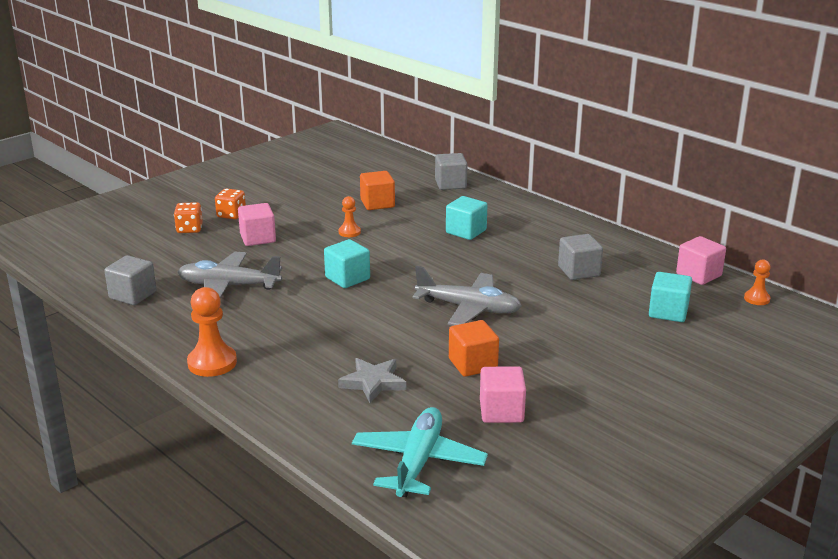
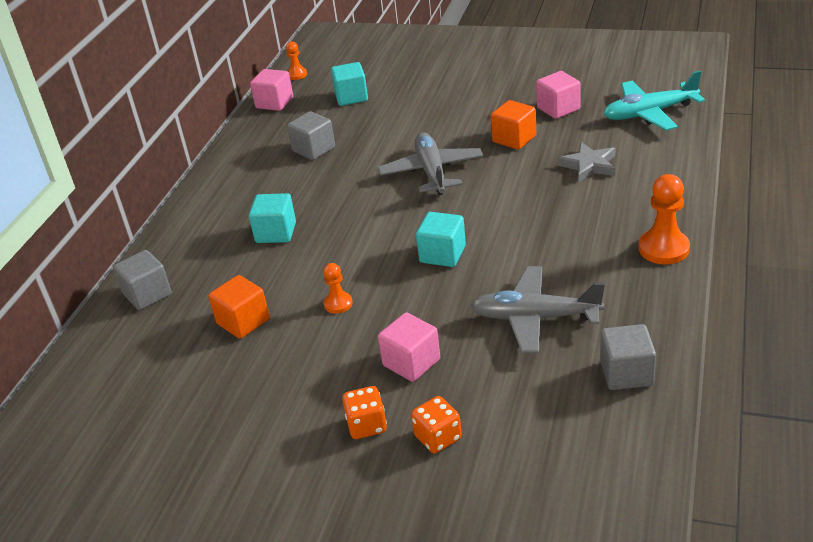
camera: 115 degrees left, 10 degrees up
(229, 286) = (535, 318): grey plane -> grey plane turned 120 degrees clockwise

